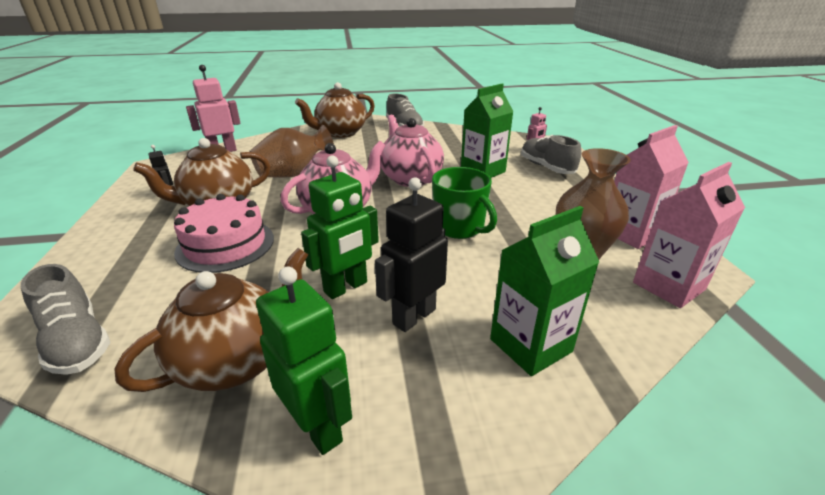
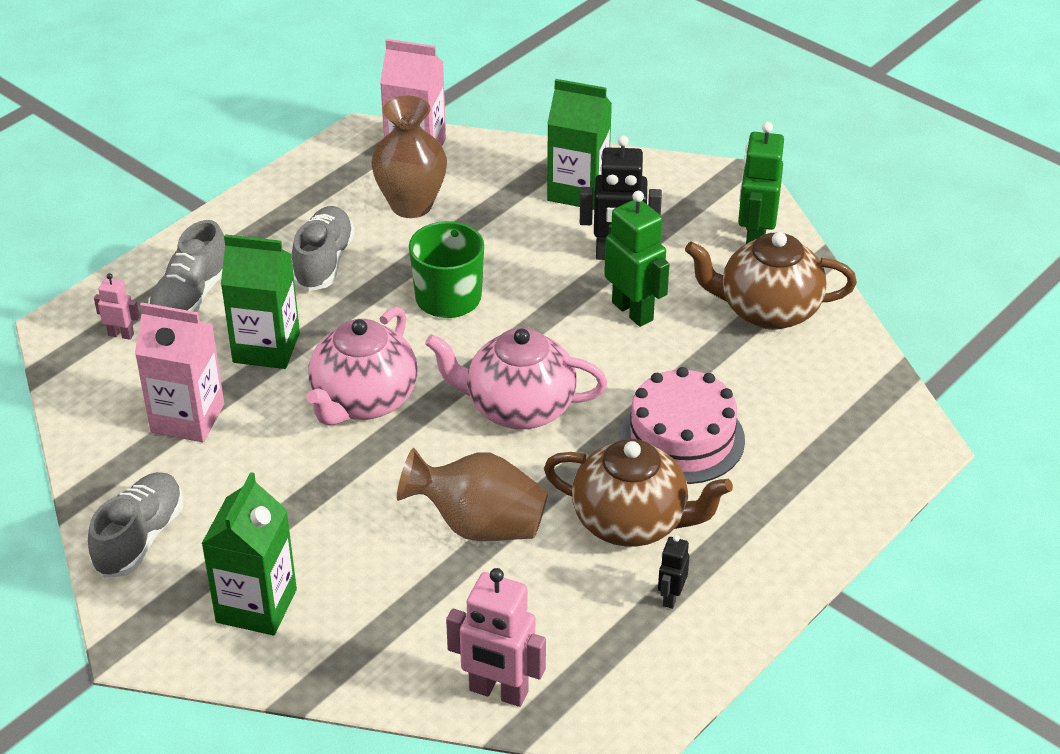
camera: 130 degrees left, 10 degrees up
(76, 341) = (868, 404): grey shoe -> grey shoe (323, 262)
(340, 133) = (256, 606): brown teapot -> green carton
(346, 287) = (633, 311): green robot -> green robot turned 45 degrees clockwise
(630, 233) = (332, 187): pink carton -> pink carton (187, 418)

